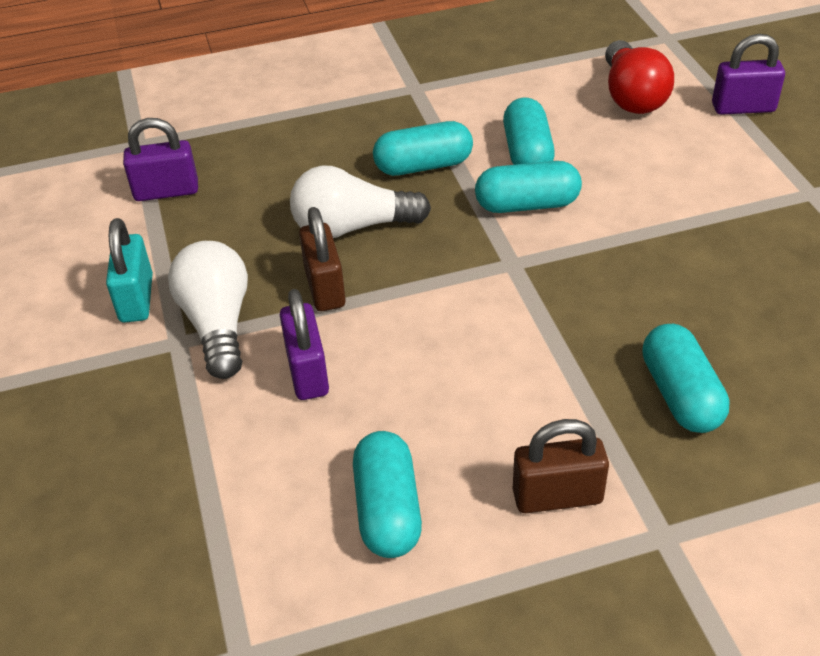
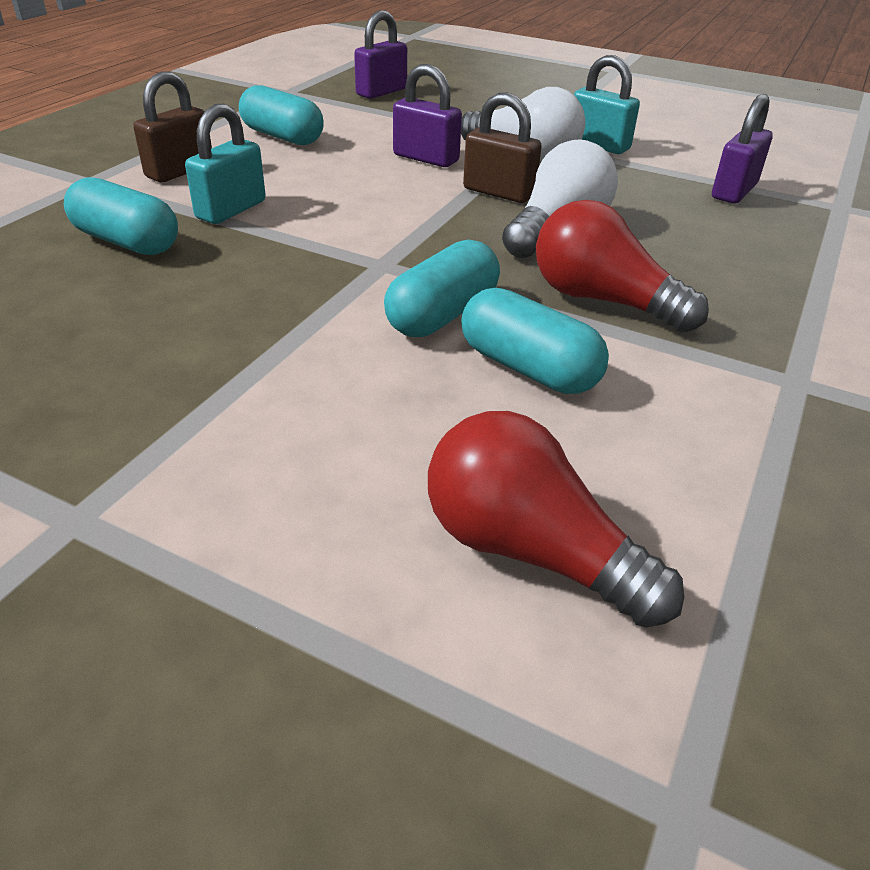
camera: 130 degrees right, 5 degrees down
(423, 166) = (602, 300): turquoise capsule -> red light bulb
(562, 392) = (231, 210): none -> turquoise padlock
(743, 108) = (312, 657): purple padlock -> purple padlock (381, 92)

